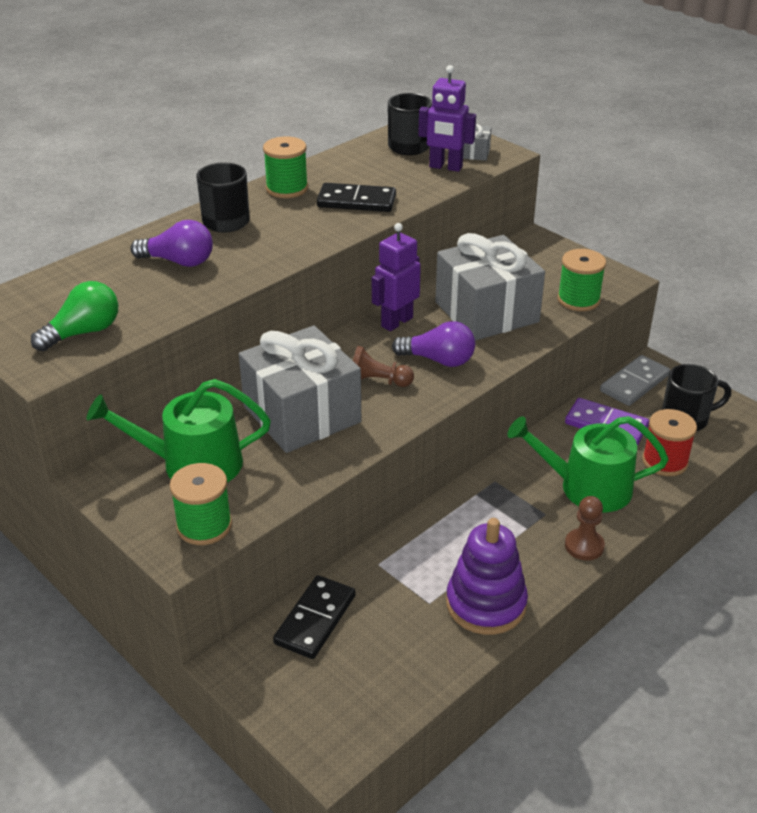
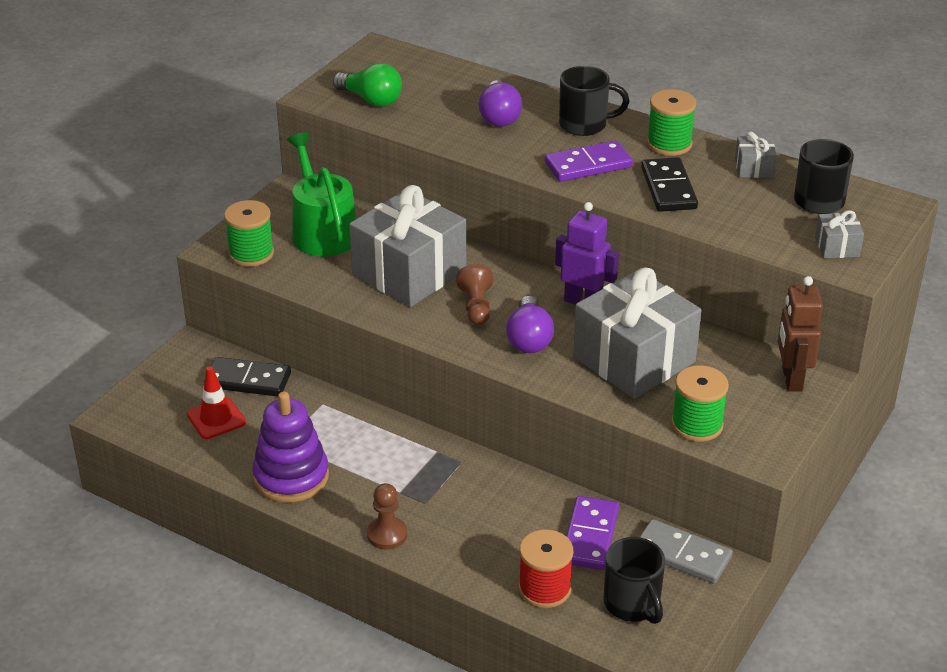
camera: 75 degrees right, 0 degrees up
(296, 231) = (588, 165): none -> purple domino
(347, 161) = (753, 168): none -> grey gift
(372, 656) = (216, 418): none -> red traffic cone
(445, 167) = (786, 232): purple robot -> none
(533, 249) = (791, 379): none -> brown robot
(586, 487) = (477, 529): green watering can -> none

